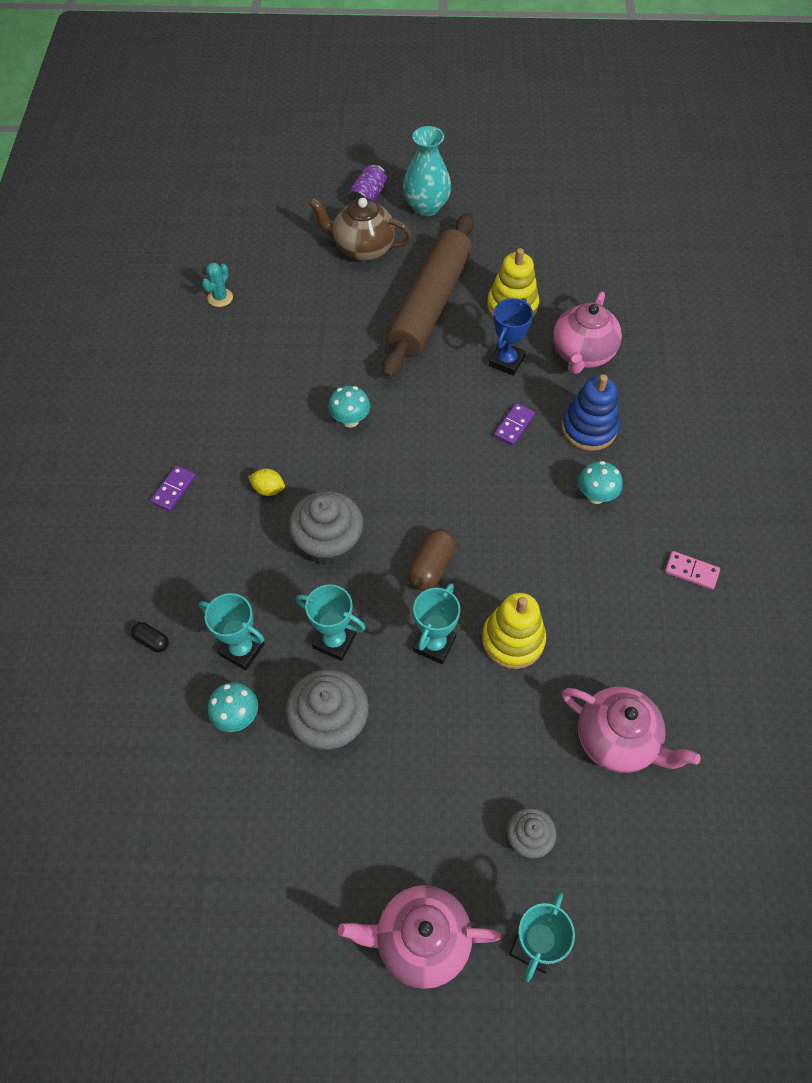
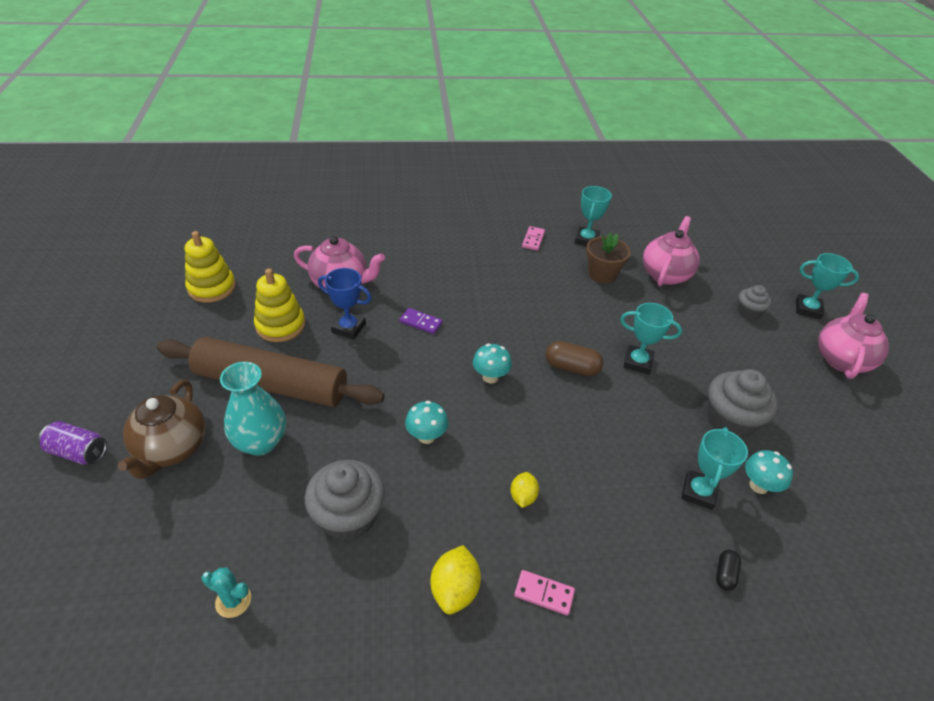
camera: 100 degrees left, 15 degrees down
(174, 489) = (544, 593): purple domino -> pink domino
(193, 428) = (454, 590): none -> yellow lemon
(328, 543) = (570, 439): grey cupcake -> grey cupcake (348, 516)
(334, 641) = (661, 424): turquoise trophy -> turquoise trophy (586, 240)
(420, 940) = (841, 359): pink teapot -> pink teapot turned 150 degrees counterclockwise
(426, 207) = (116, 395): turquoise vase -> turquoise vase (261, 442)
(513, 640) = (616, 320): yellow stacking toy -> yellow stacking toy (212, 288)
(589, 428) = (419, 281): blue stacking toy -> none
(596, 496) = (482, 279): turquoise mushroom -> turquoise mushroom (490, 377)
(613, 647) = (602, 274): none -> brown flower pot

